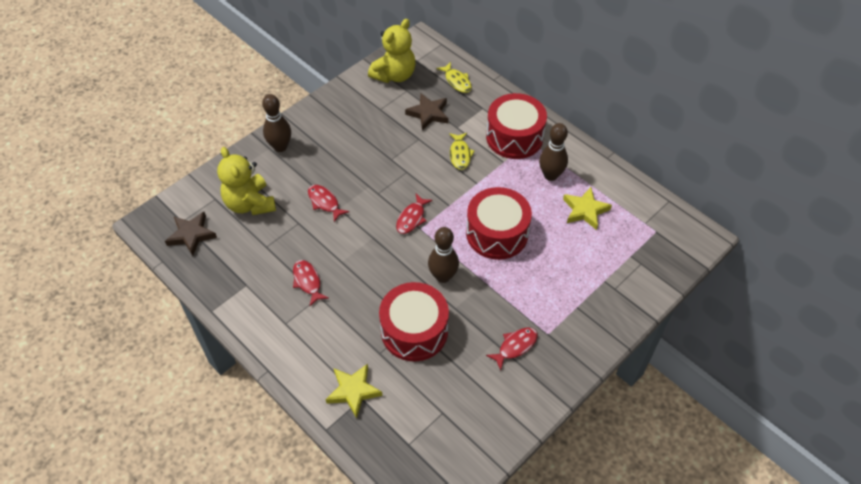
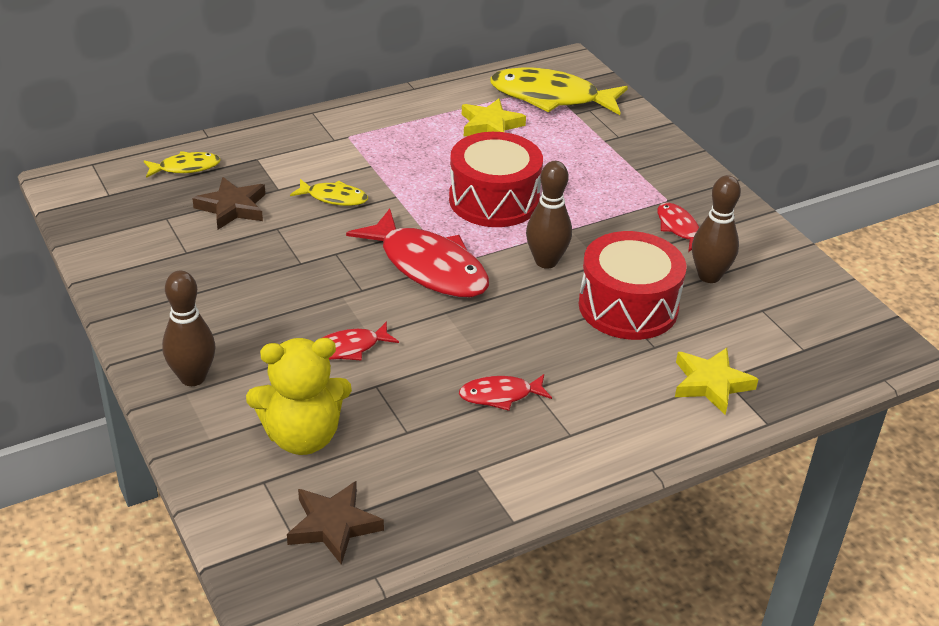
camera: 75 degrees left, 15 degrees down
(394, 75) = (122, 222): yellow teddy bear -> none
(412, 218) = (429, 267): red fish -> red fish, size x2.00
(514, 137) = (332, 146): red drum -> none
(550, 175) = (418, 135): brown bowling pin -> brown bowling pin (709, 276)
(643, 236) = (550, 97): none -> yellow fish

